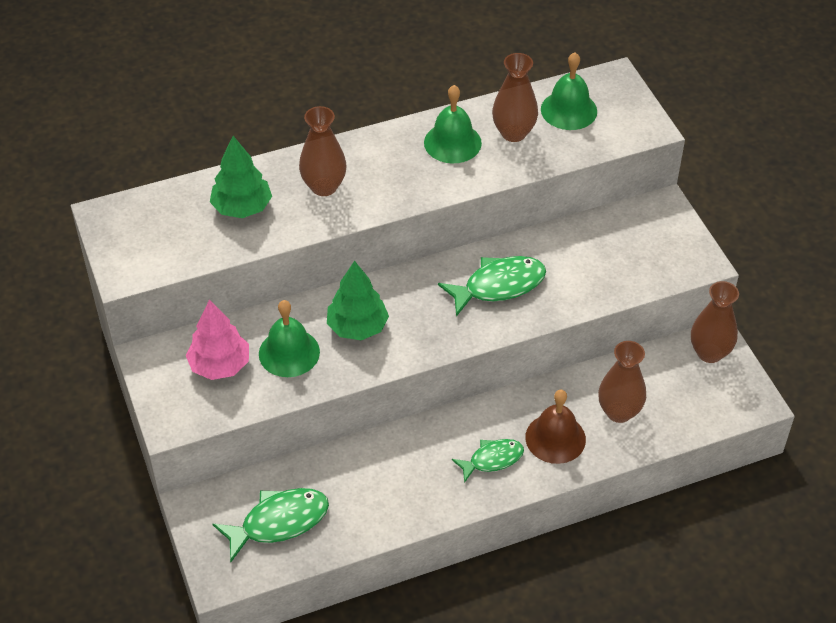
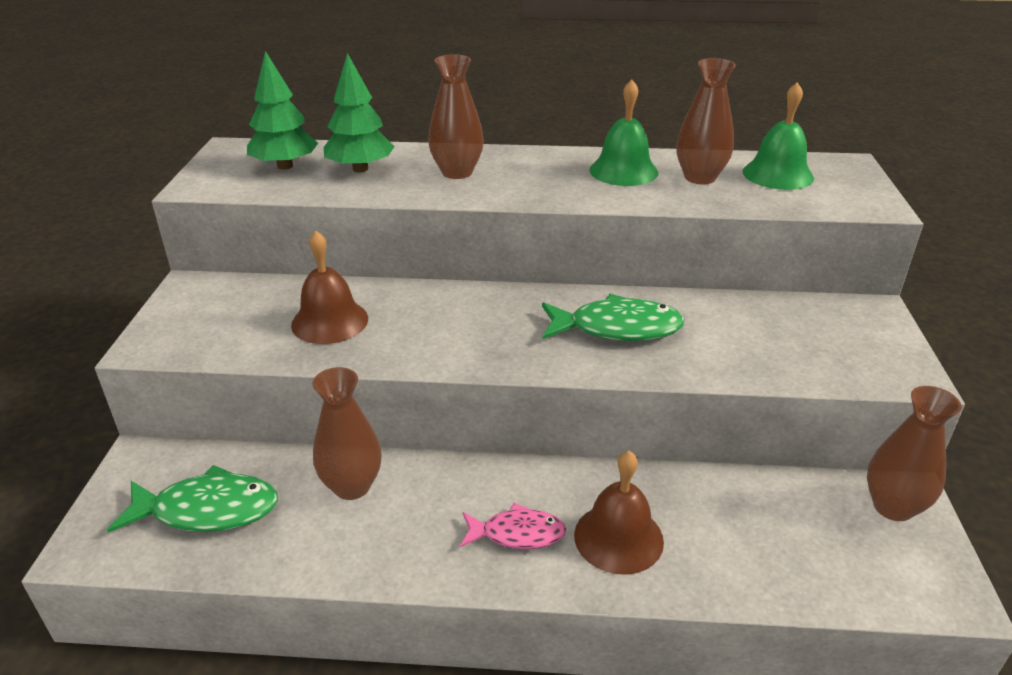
camera: 25 degrees right, 15 degrees down
(220, 365) = (249, 312): pink tree -> none
(289, 352) = (330, 321): green bell -> brown bell
(357, 327) = (423, 320): green tree -> green tree (285, 166)
(492, 460) = (517, 534): green fish -> pink fish
(619, 412) = (726, 536): brown vase -> brown vase (352, 486)

